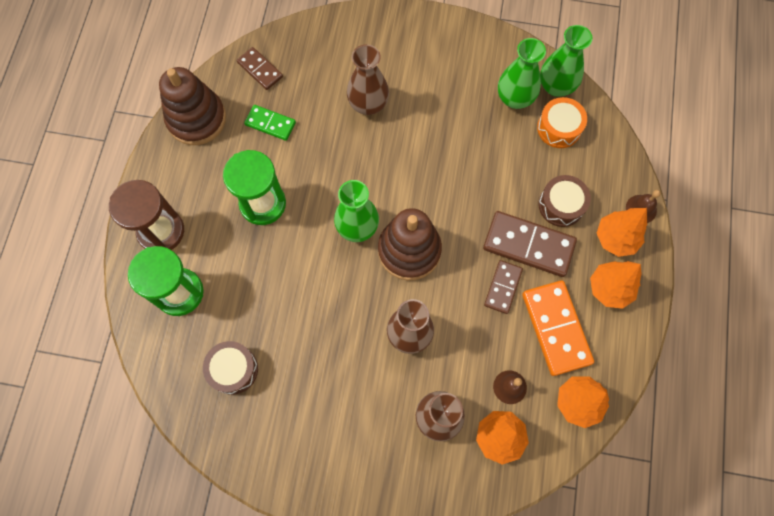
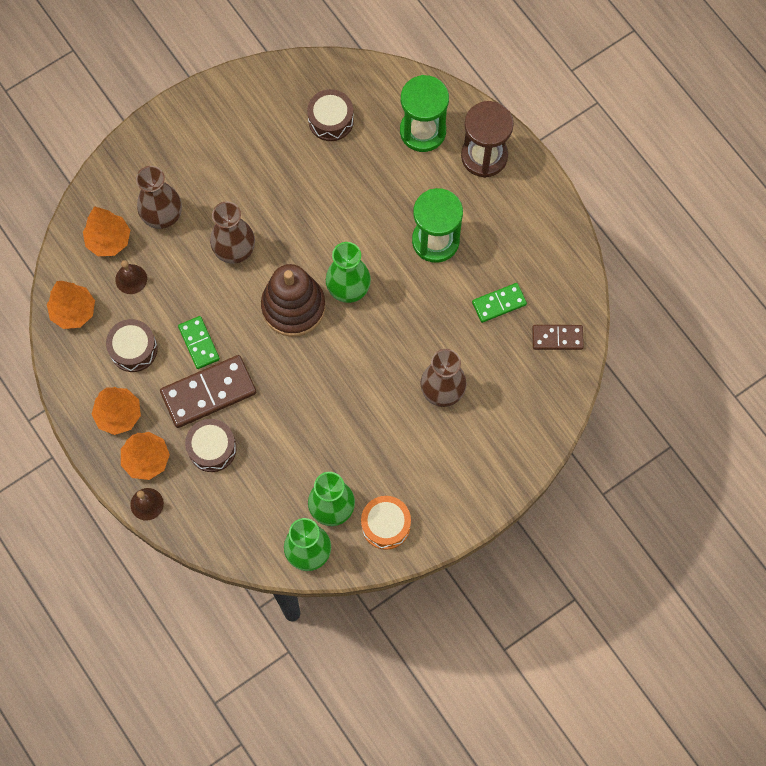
camera: 135 degrees right, 0 degrees up
(196, 119) = (557, 255): brown stacking toy -> none
(502, 287) = (199, 343): brown domino -> green domino
(556, 328) = (133, 349): orange domino -> brown drum
(559, 128) = (272, 514): orange drum -> orange drum (385, 525)

